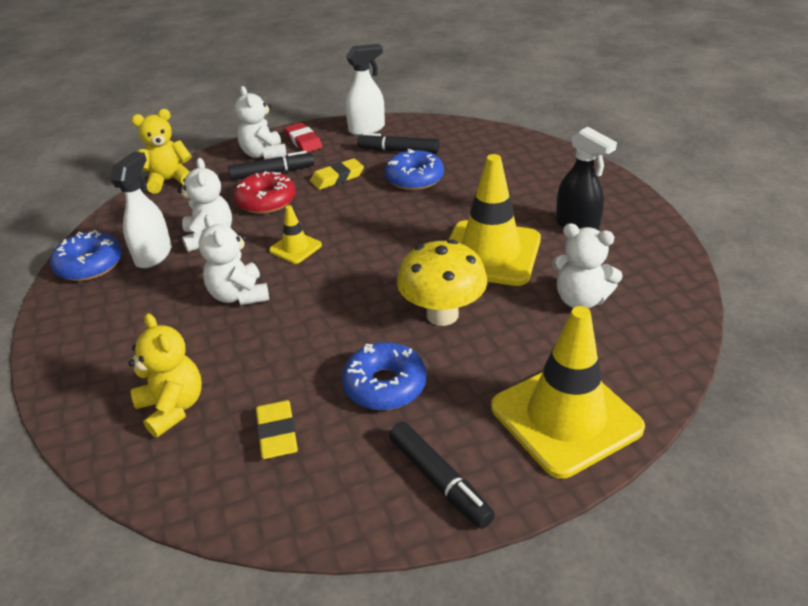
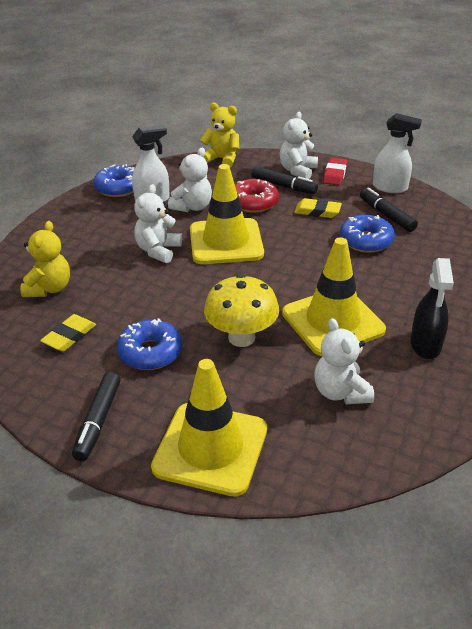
camera: 45 degrees right, 0 degrees up
(295, 248) = (226, 242): yellow traffic cone -> yellow traffic cone, size x2.15

